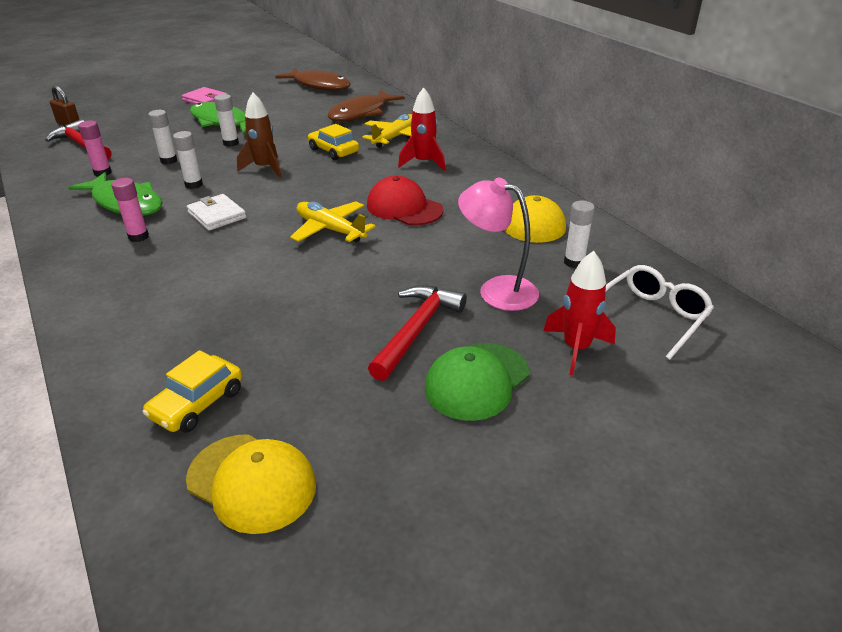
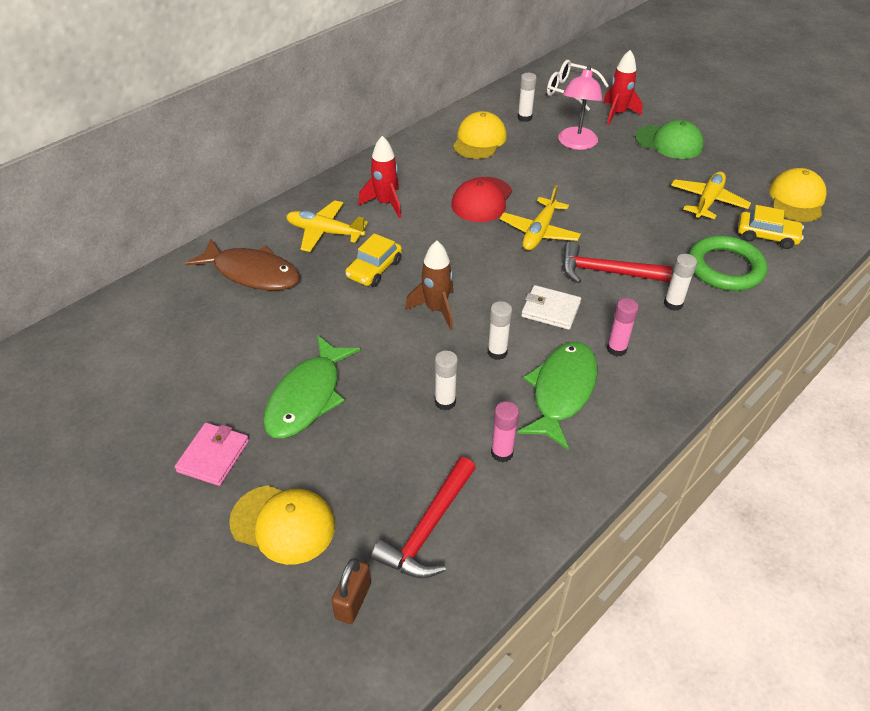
camera: 105 degrees left, 10 degrees up
(138, 112) = (283, 524): none -> yellow cap
(174, 340) = (725, 268): none -> green ring
(217, 215) = (550, 310): white wallet -> white wallet turned 75 degrees clockwise
(231, 143) = (376, 362): white glue stick -> white glue stick (673, 304)
(308, 371) = (707, 201): none -> yellow plane
(319, 85) = (140, 340): brown fish -> none
(416, 330) = (640, 168): red hammer -> red hammer (606, 272)

